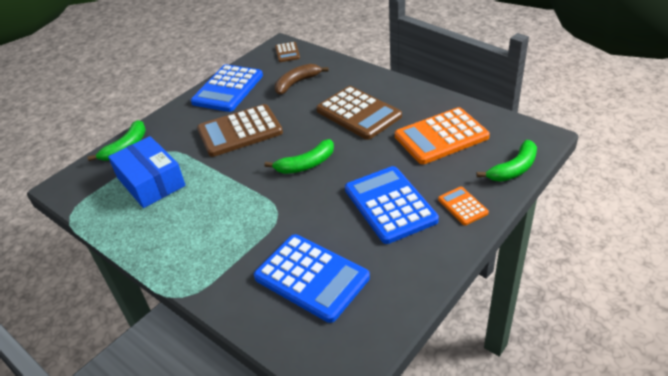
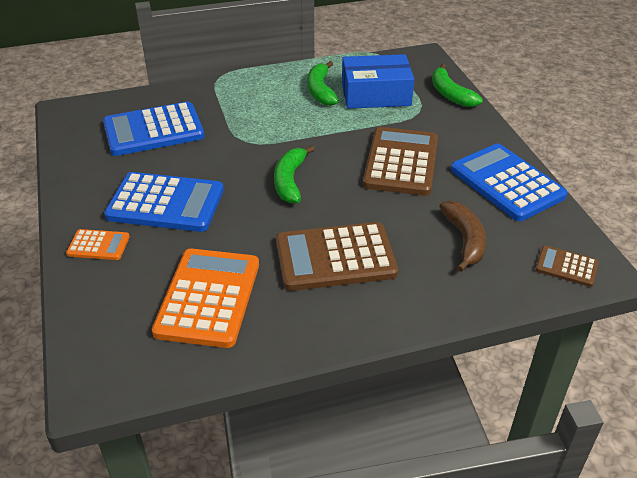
camera: 120 degrees right, 0 degrees up
(514, 169) = (85, 317): green banana -> green banana (320, 91)

